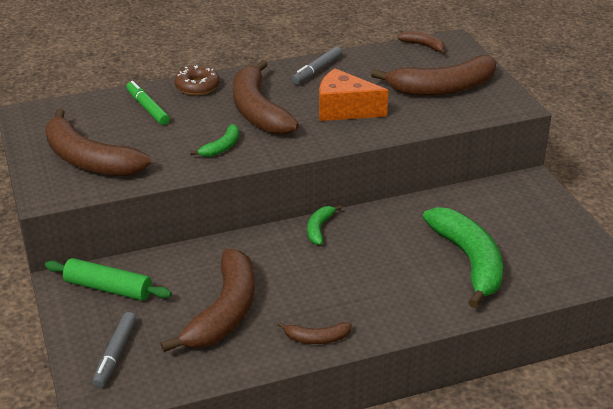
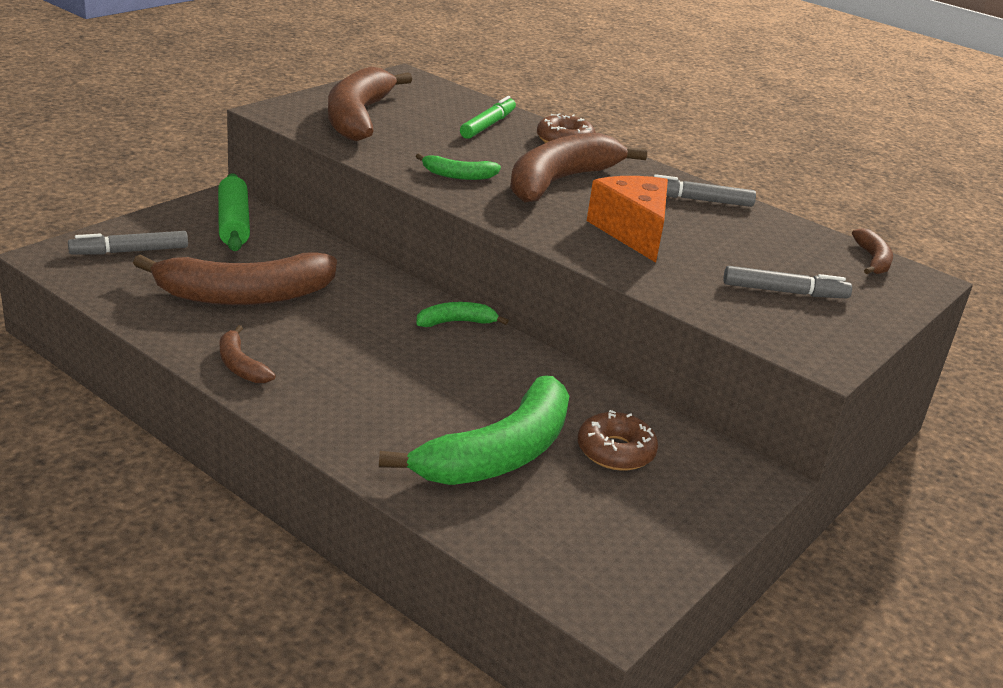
camera: 55 degrees right, 5 degrees down
(443, 88) = (784, 292): brown banana -> grey marker
(486, 219) = (615, 451): none -> brown donut

